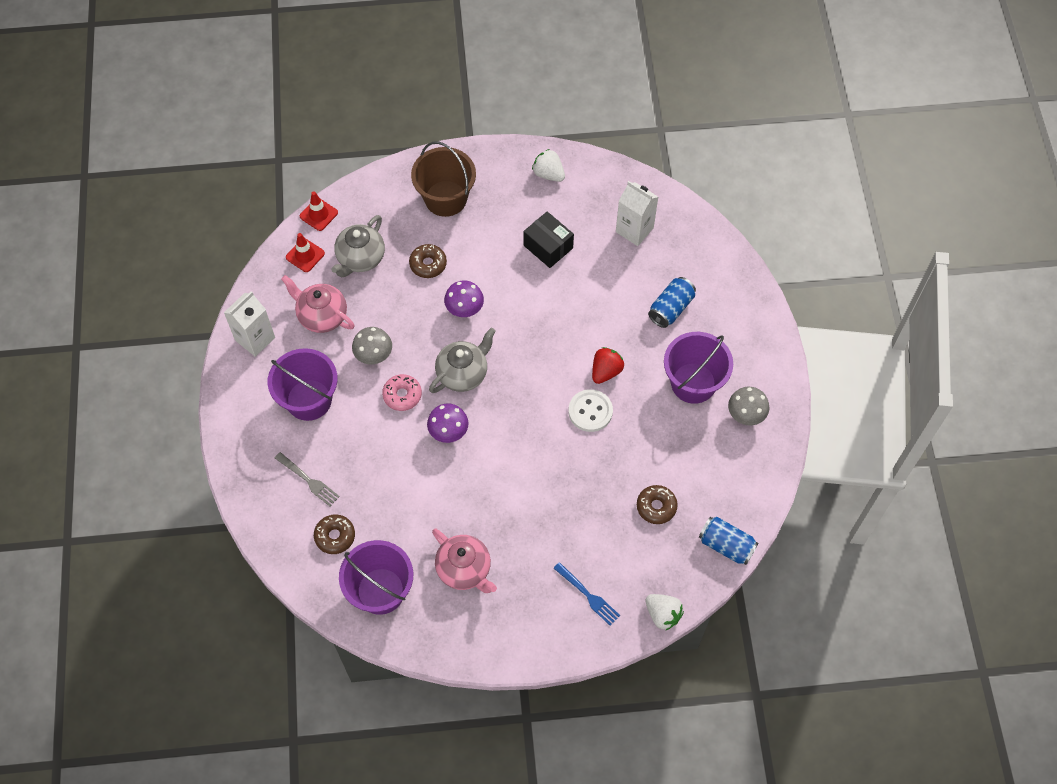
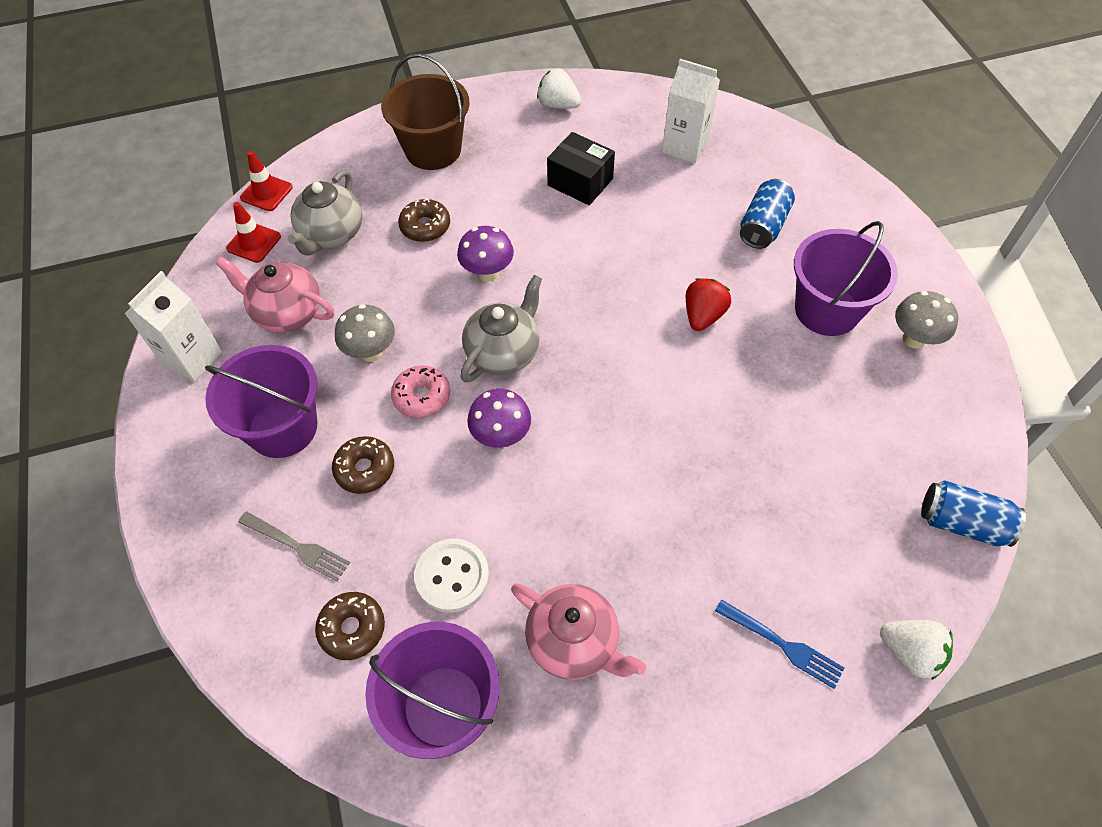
camera: 10 degrees left, 5 degrees down
(590, 411) = (698, 371): white button -> white button (452, 576)
(656, 507) = (838, 486): brown donut -> brown donut (365, 469)

